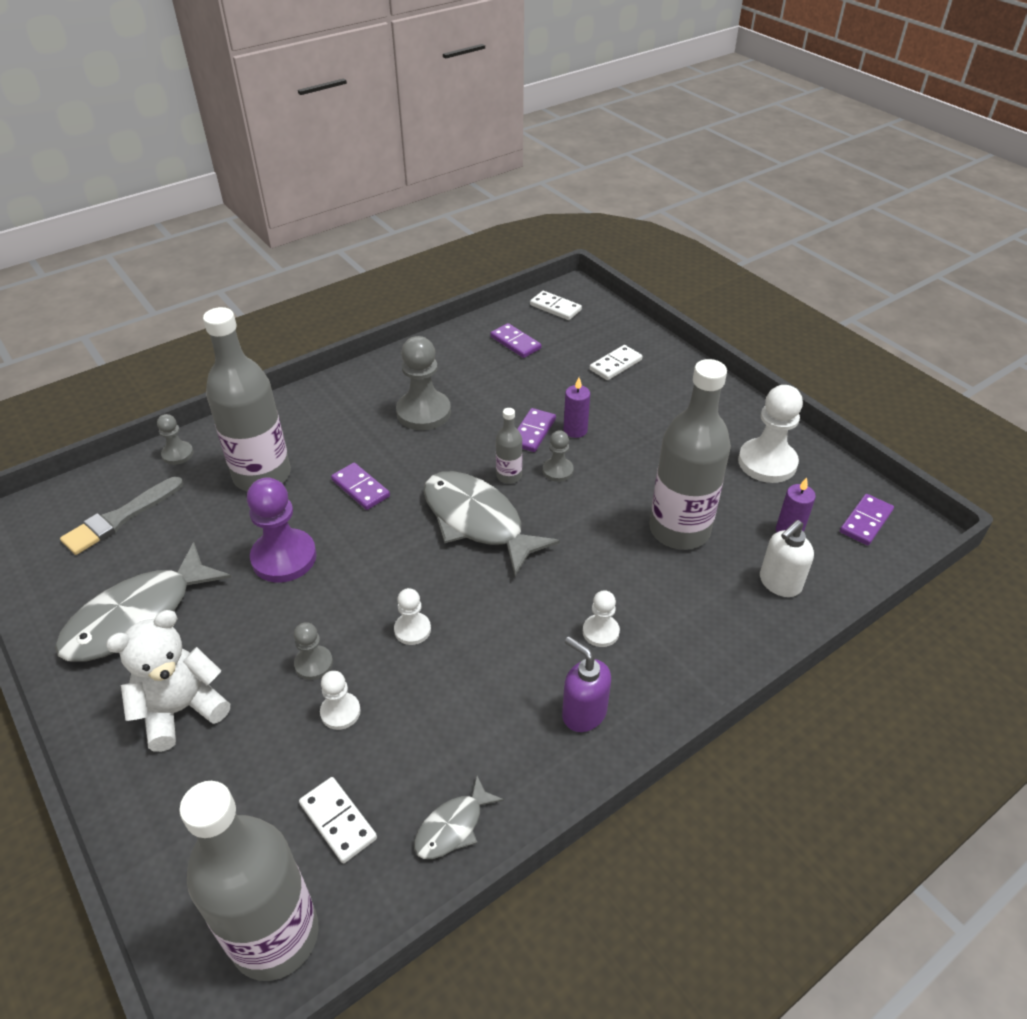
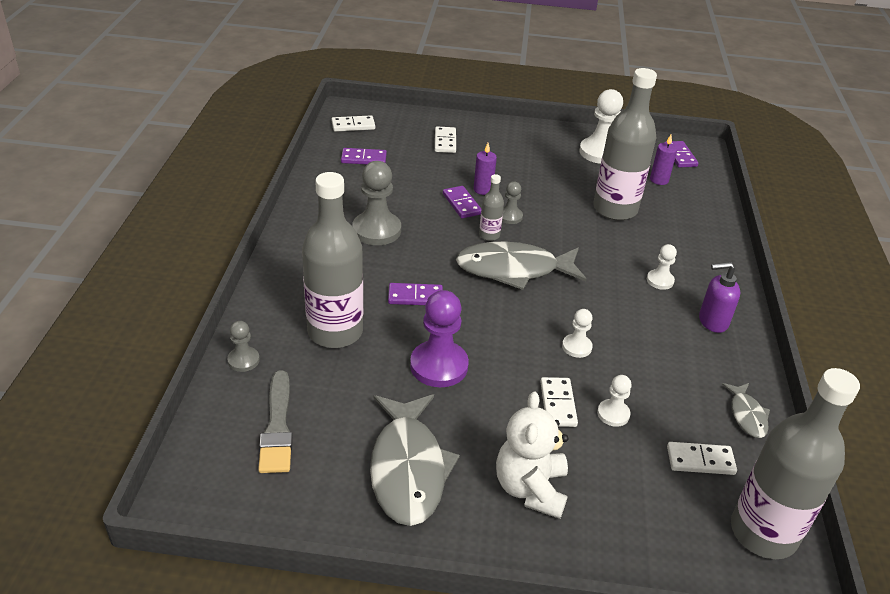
camera: 50 degrees left, 5 degrees down
(314, 664) = (558, 404): grey pawn -> white domino
(779, 583) = (691, 206): white soap dispenser -> none

